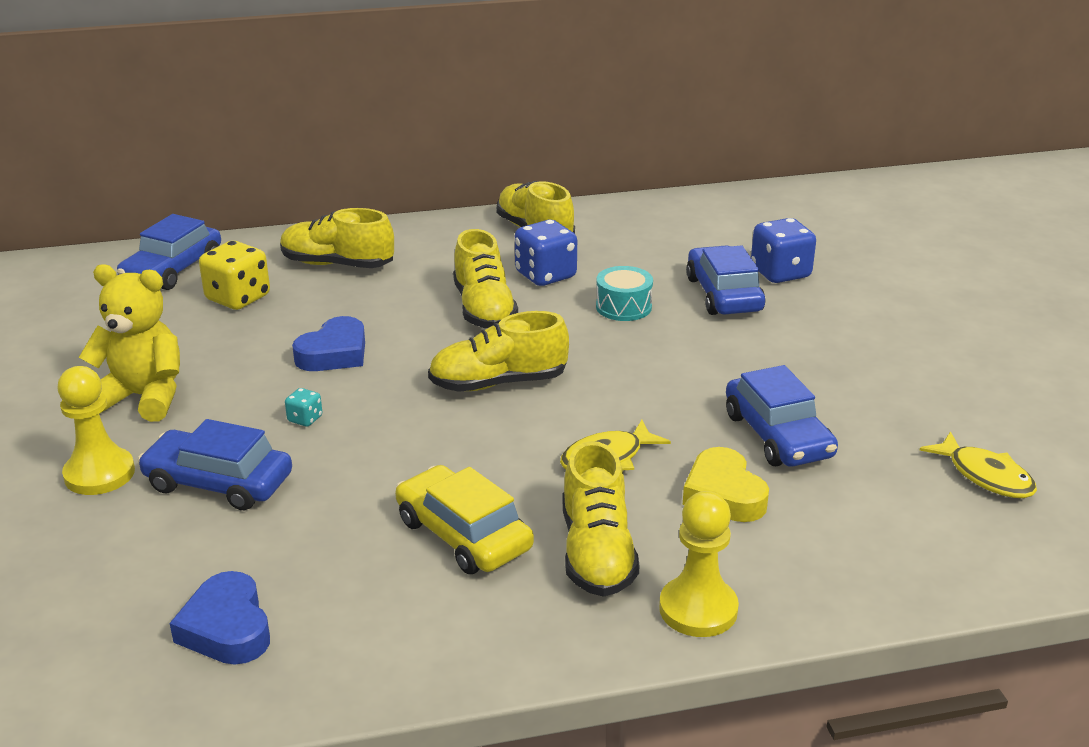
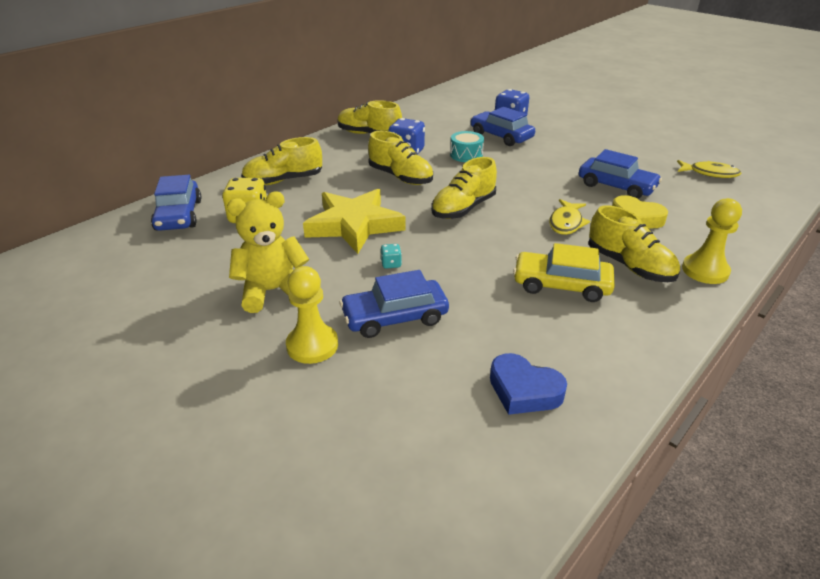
camera: 35 degrees left, 5 degrees up
(334, 353) = (354, 225): blue heart -> yellow star

